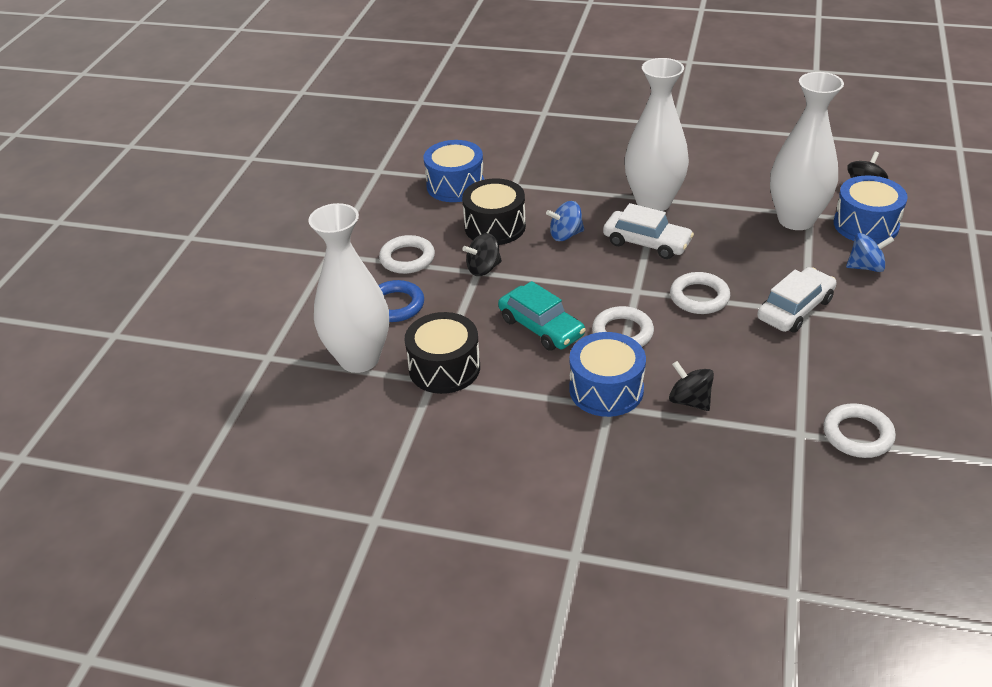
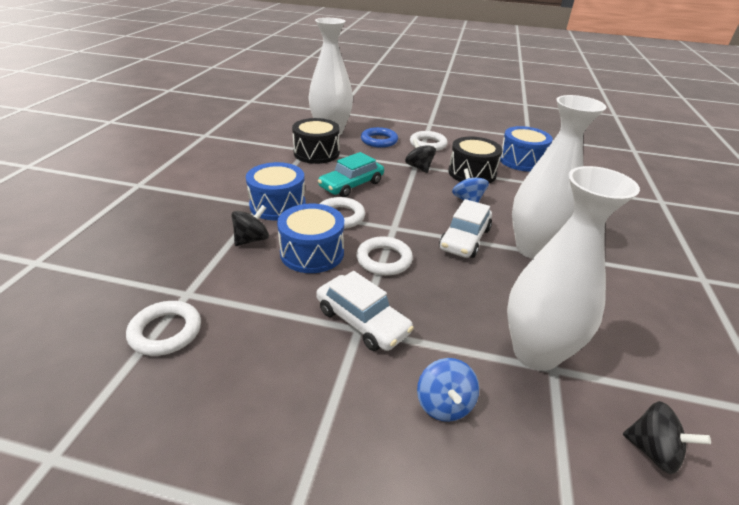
camera: 85 degrees right, 5 degrees down
(866, 225) = (546, 428): blue drum -> blue drum (312, 253)

